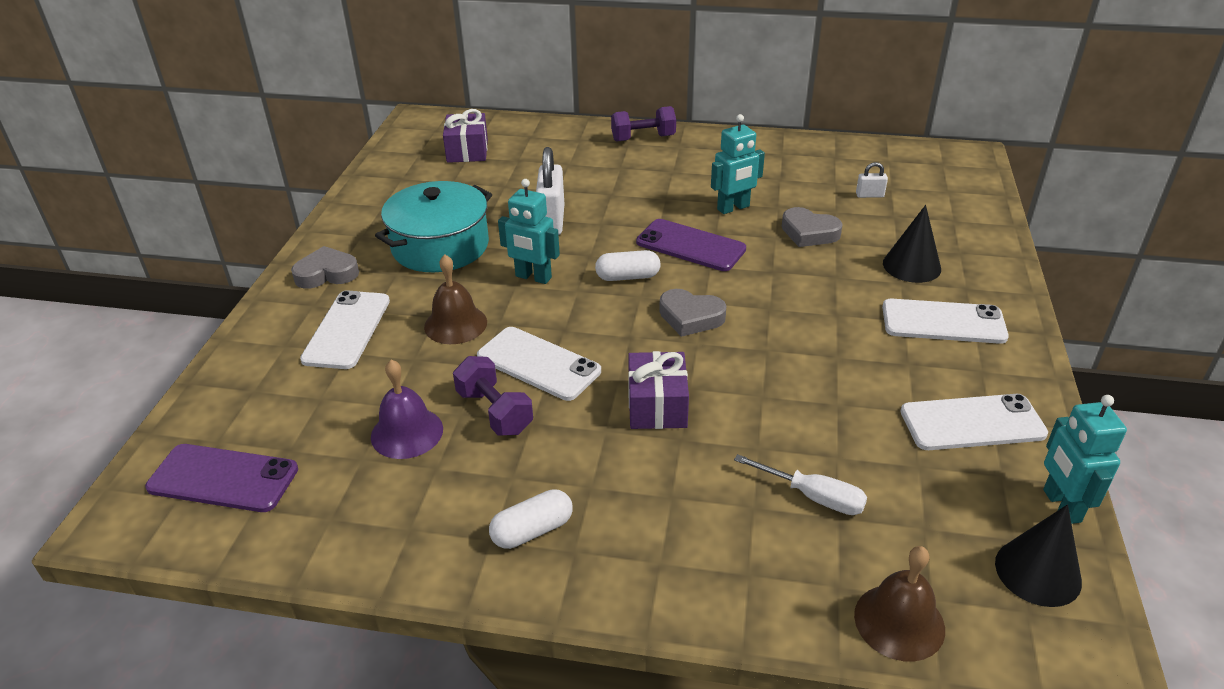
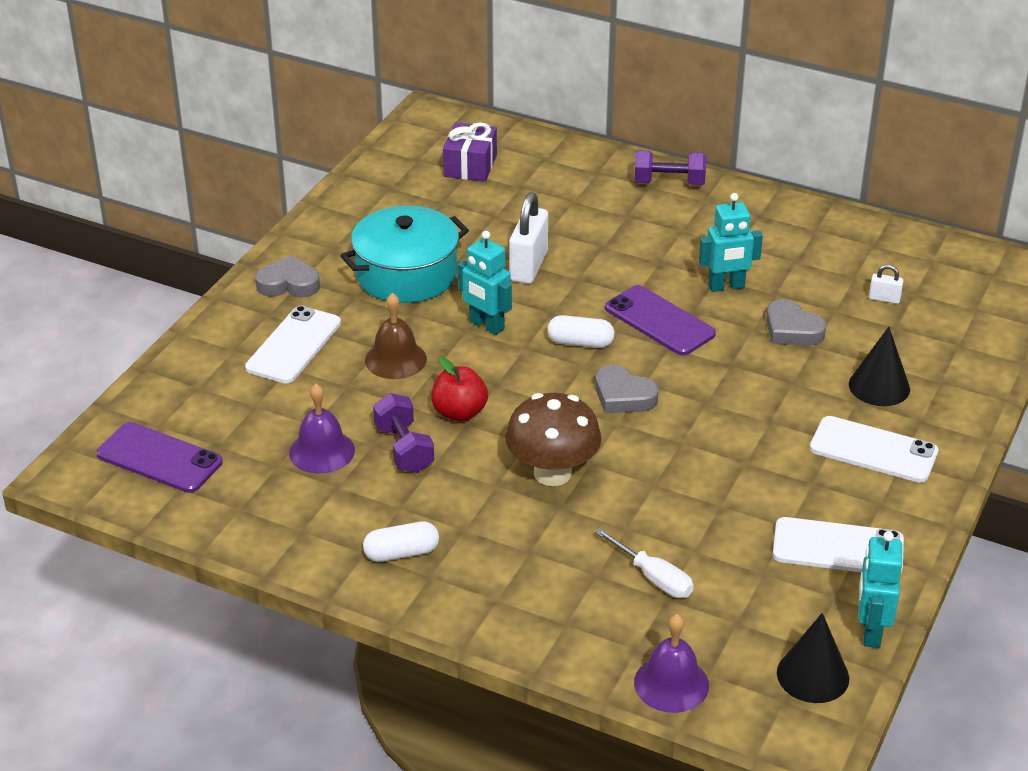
camera: 15 degrees right, 0 degrees up
(538, 364) = (459, 413): white phone -> red apple
(657, 405) = (552, 473): purple gift -> brown mushroom
(899, 622) = (671, 683): brown bell -> purple bell

